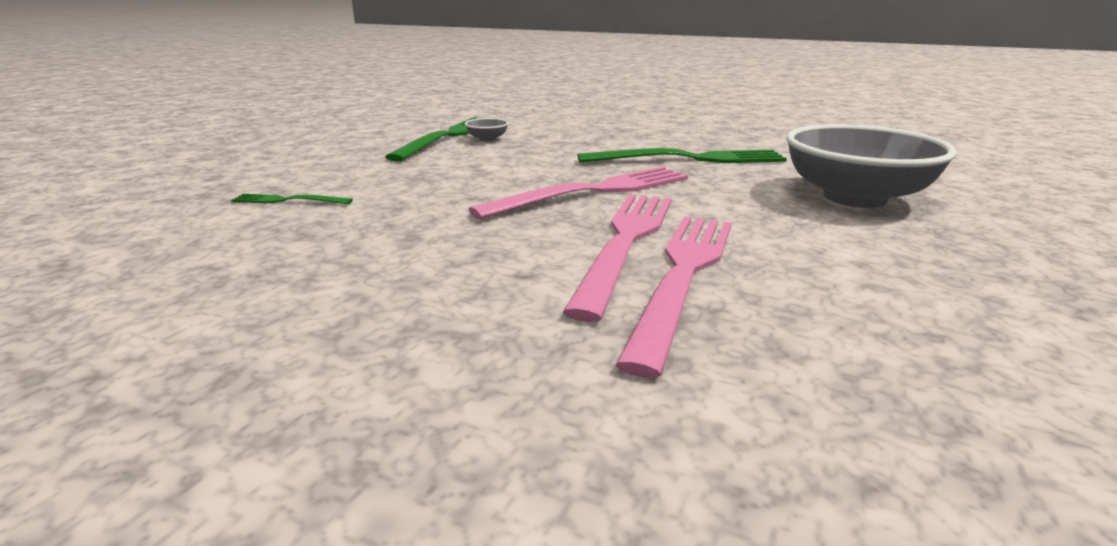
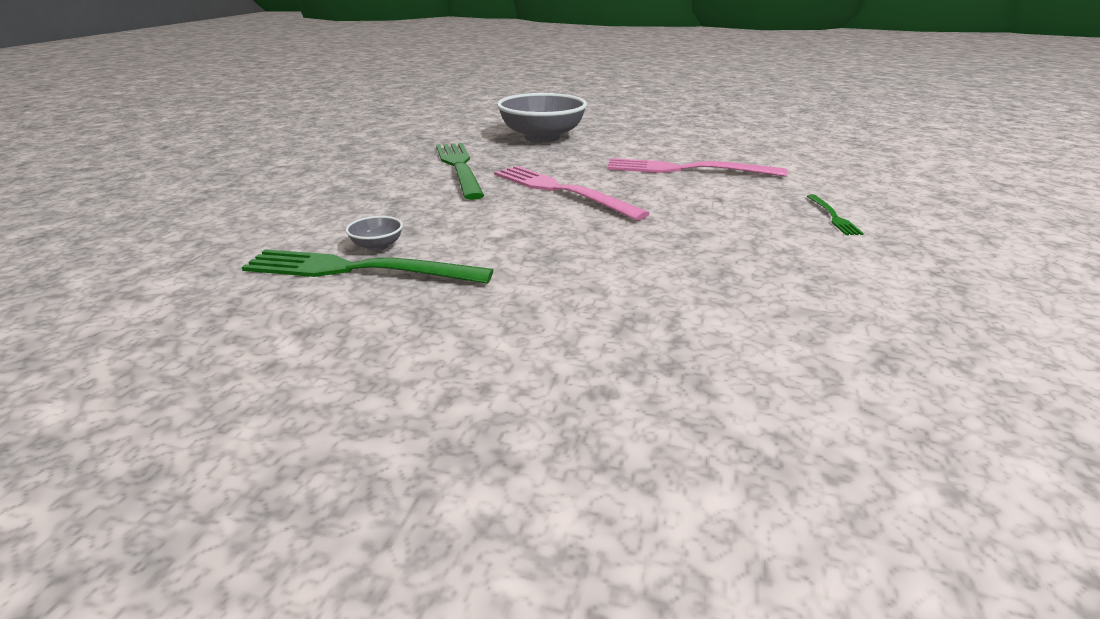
camera: 100 degrees left, 5 degrees up
(288, 200) = (655, 303): green fork -> green fork (833, 216)
(626, 242) = (653, 180): pink fork -> none

